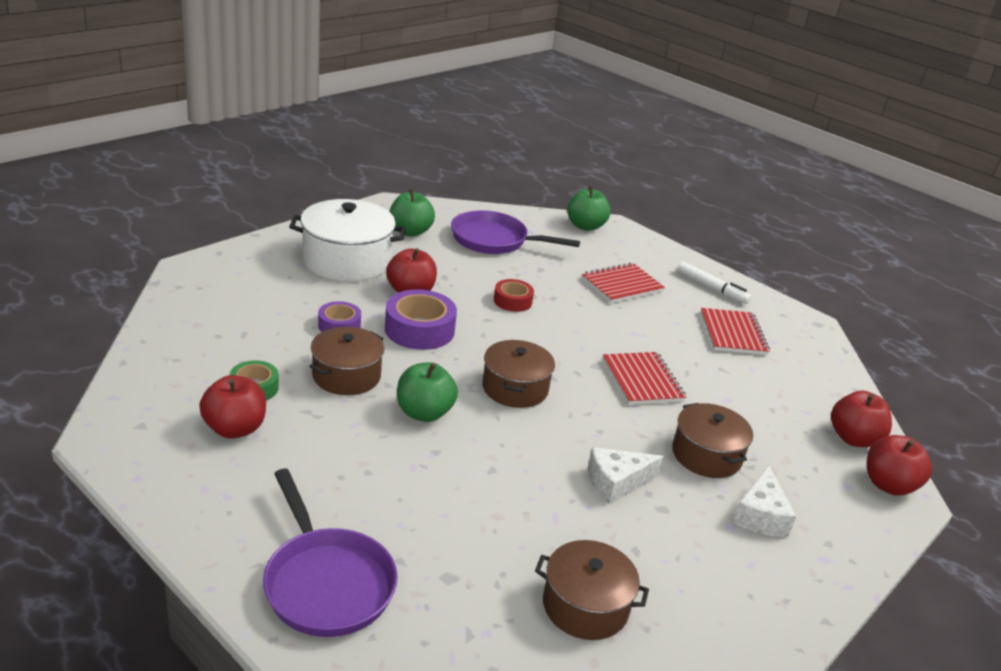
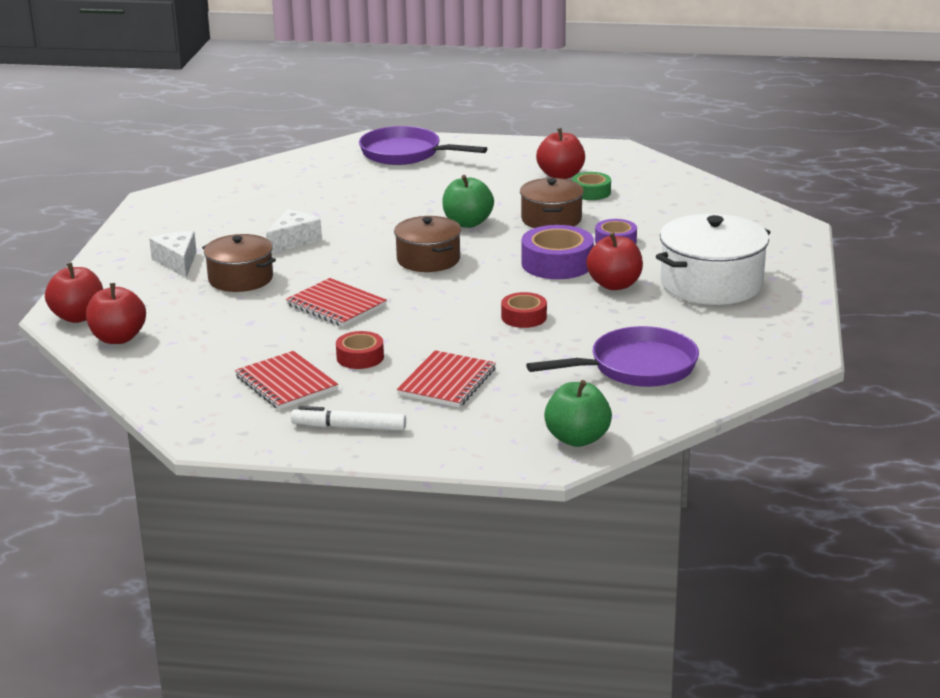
camera: 150 degrees right, 5 degrees down
(410, 232) = (722, 335): green apple -> none
(585, 606) = (261, 191): brown pot -> none
(663, 328) = (360, 357): none -> red tape

